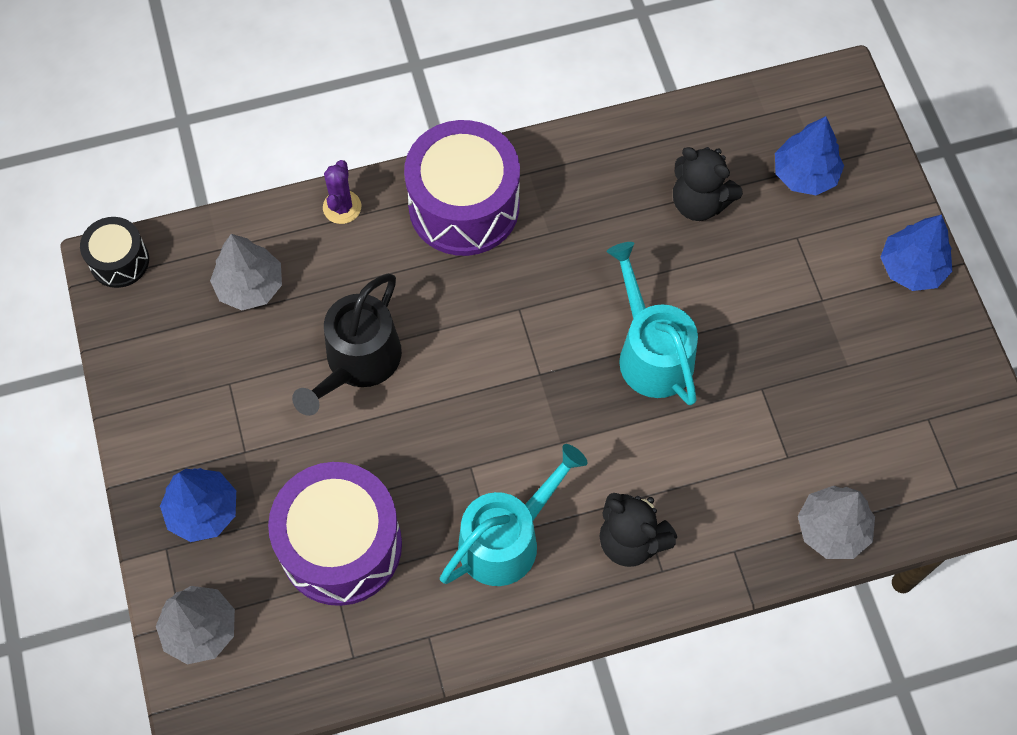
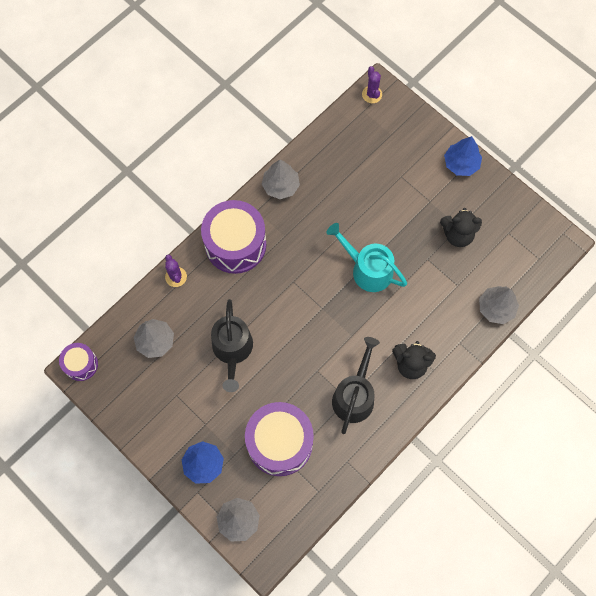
camera: 30 degrees left, 5 degrees up
(119, 261) = (81, 364): black drum -> purple drum
(506, 539) = (354, 396): turquoise watering can -> black watering can
(590, 155) = (280, 186): none -> grey tree
(699, 202) = (346, 183): black teddy bear -> black teddy bear (457, 234)
(805, 174) = (387, 143): blue tree -> none
(825, 88) = (372, 94): none -> purple cactus

